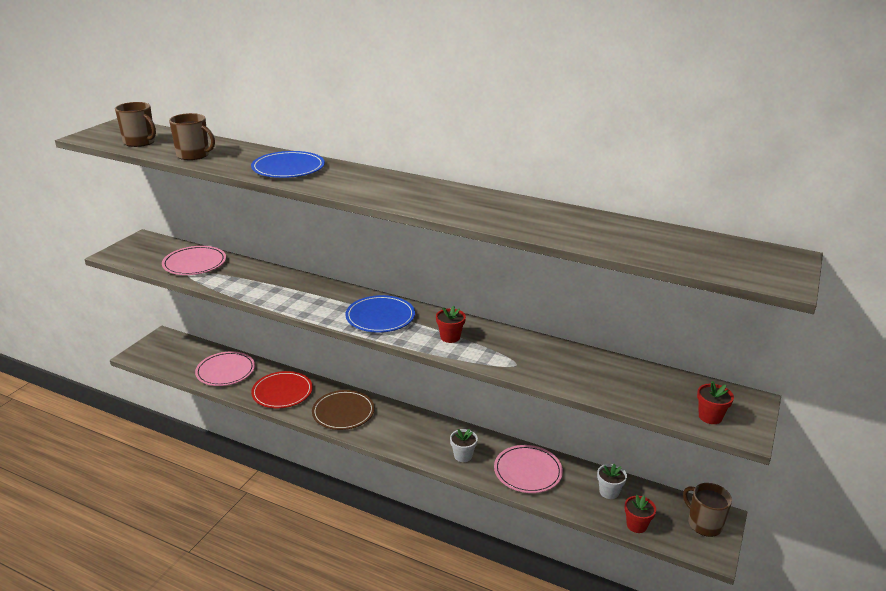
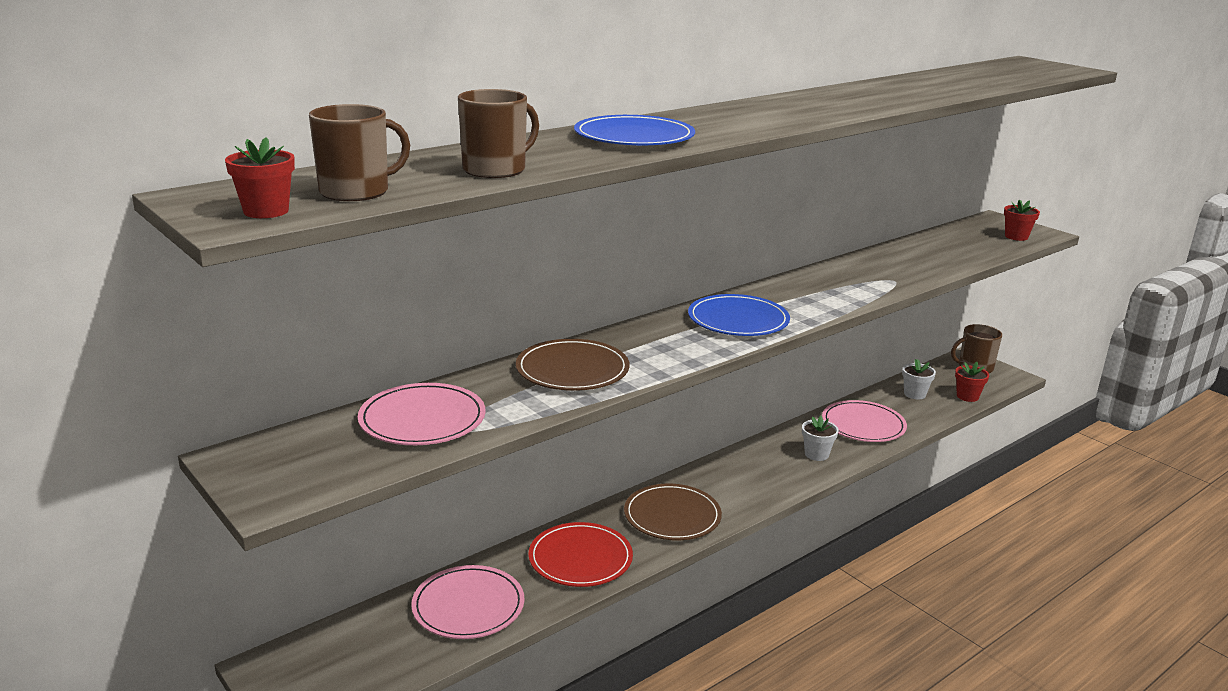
camera: 65 degrees left, 5 degrees down
(271, 284) = (572, 370): none -> brown plate
(450, 337) = (816, 296): red flower pot -> red flower pot (266, 211)

